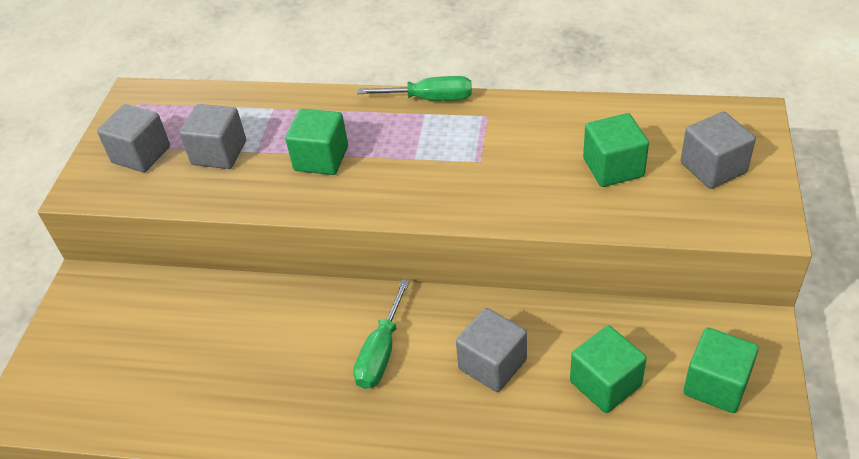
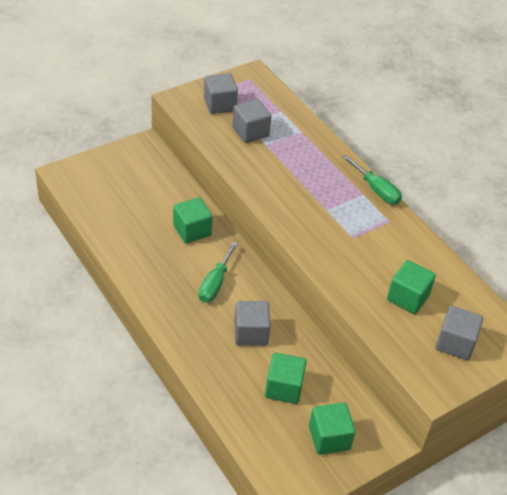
camera: 40 degrees right, 0 degrees up
(321, 158) = (287, 173): green cube -> green cube (192, 230)
(381, 352) = (215, 283): green screwdriver -> green screwdriver turned 45 degrees counterclockwise

